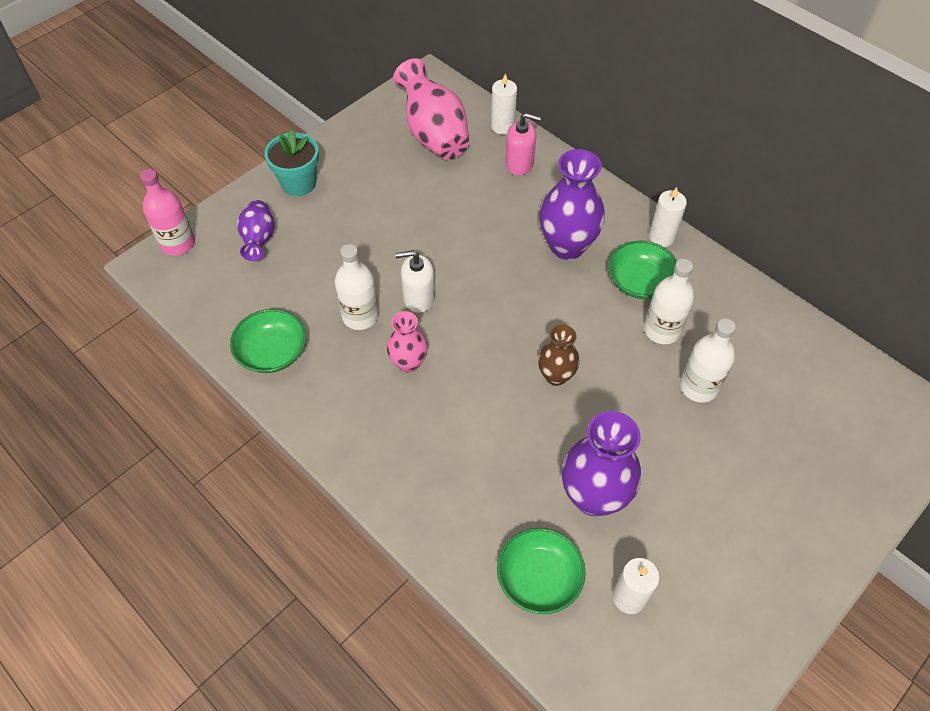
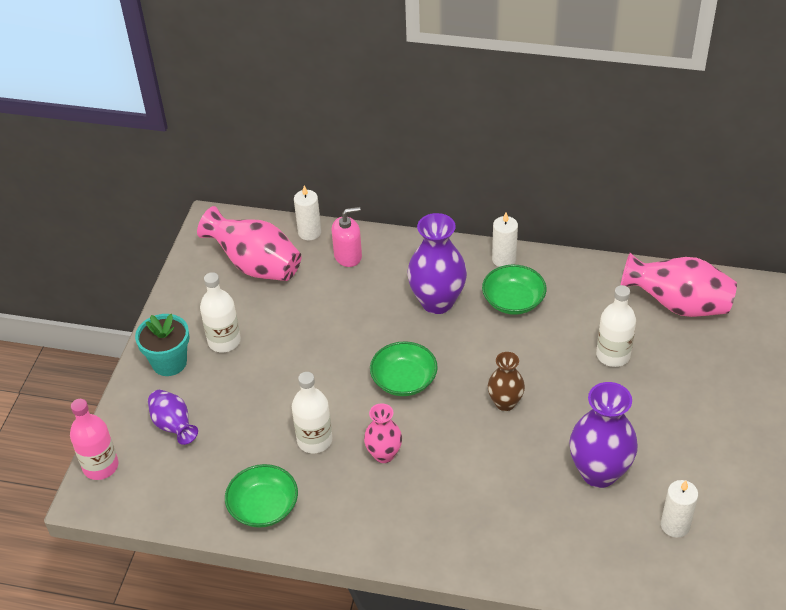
camera: 30 degrees left, 10 degrees down
(418, 298) = (351, 401): white soap dispenser -> none
(539, 578) = (604, 550): green bowl -> green bowl (404, 380)
(662, 330) = (556, 328): white bottle -> white bottle (224, 341)
(807, 372) = (678, 305): none -> pink vase

